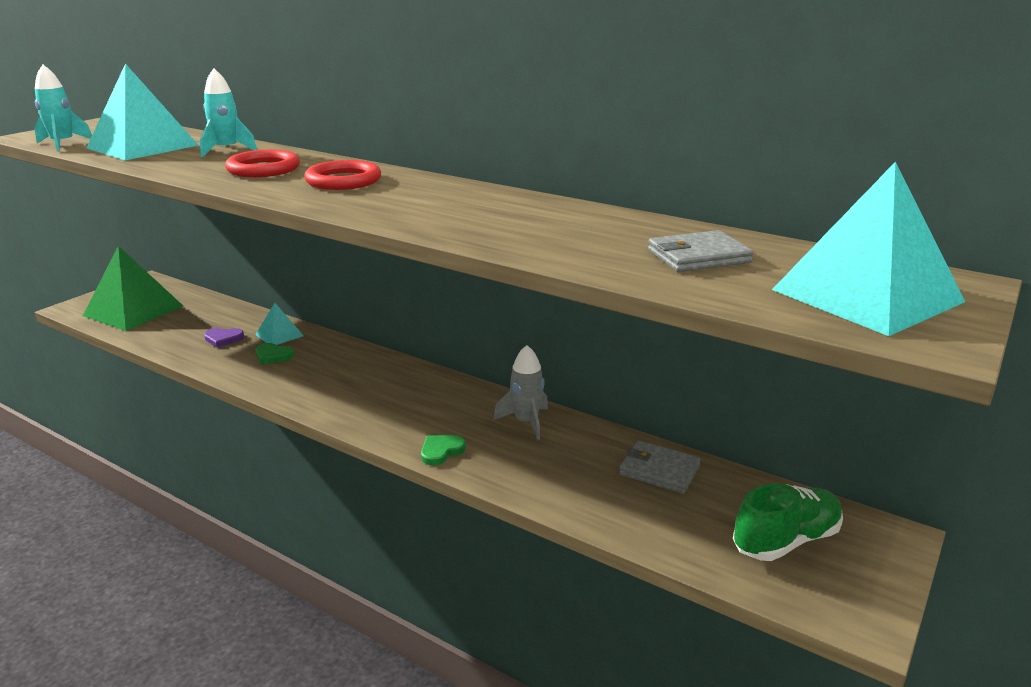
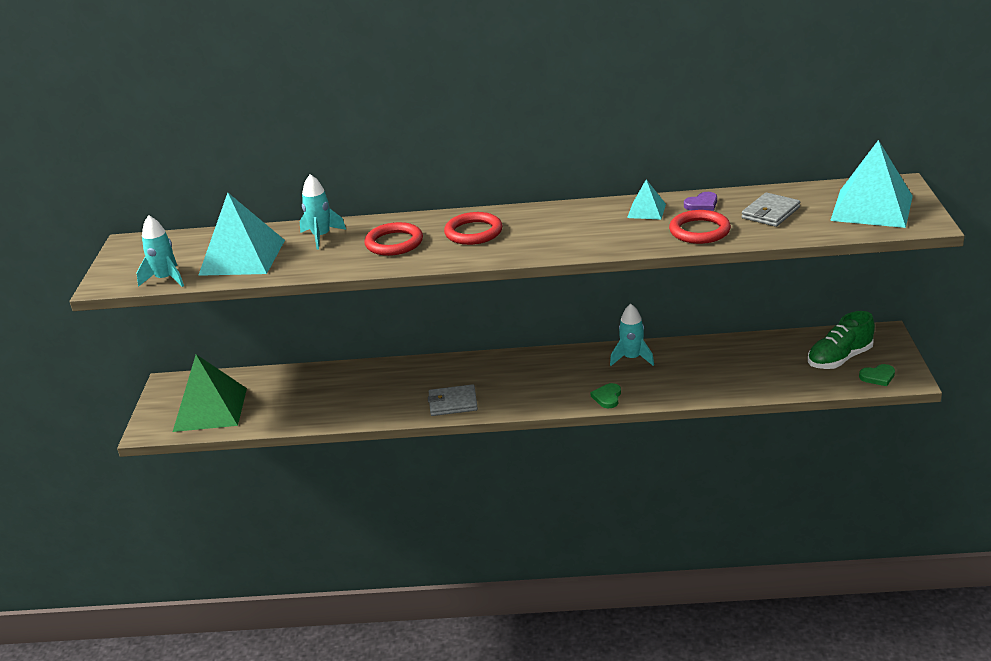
camera: 30 degrees left, 5 degrees up
(223, 339) = (332, 397): purple heart -> purple heart (702, 204)
(273, 355) = (394, 391): green heart -> green heart (878, 377)
(279, 335) = (371, 376): turquoise pyramid -> turquoise pyramid (646, 211)
(526, 422) = (632, 358): grey rocket -> turquoise rocket
(568, 246) = (699, 231): none -> red ring
(659, 470) = (740, 352): grey wallet -> grey wallet (453, 403)
(786, 541) = (839, 359): green shoe -> green shoe turned 150 degrees counterclockwise

